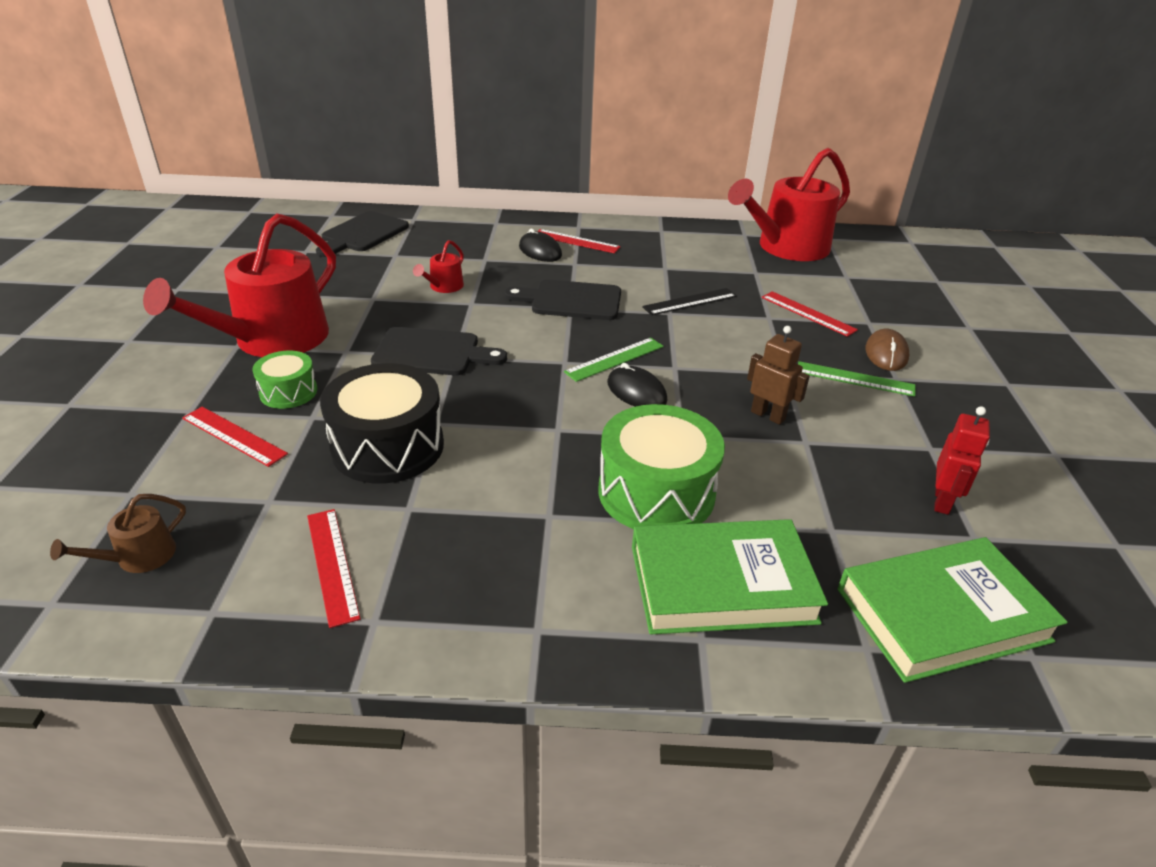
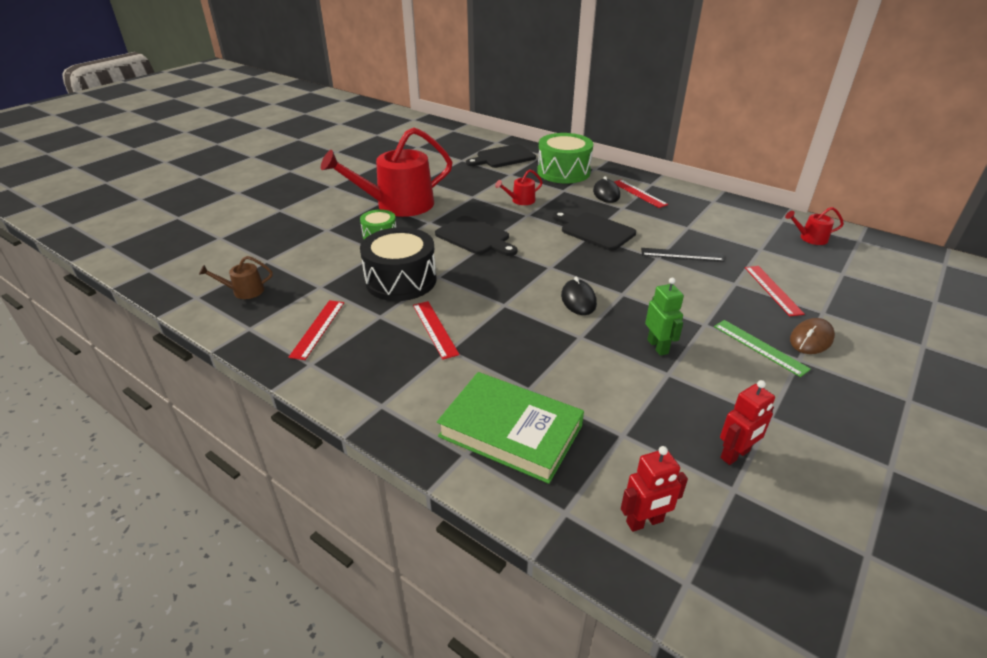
camera: 35 degrees right, 0 degrees up
(234, 436) = (334, 249): red ruler -> red ruler (435, 329)
(615, 359) = (585, 275): green ruler -> none
(656, 492) = (526, 363): green drum -> green drum (563, 172)
(768, 415) = (658, 346): brown robot -> green robot
(787, 248) = (810, 238): red watering can -> red watering can, size x0.42
(942, 615) = (644, 522): green book -> red robot

